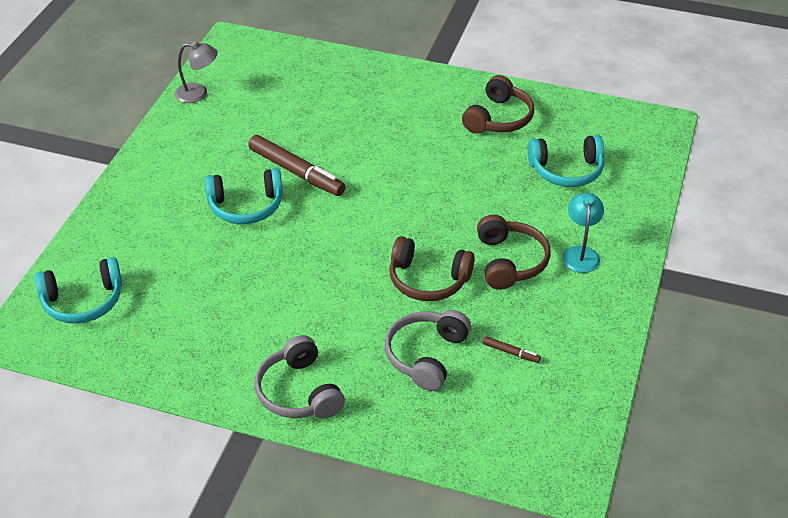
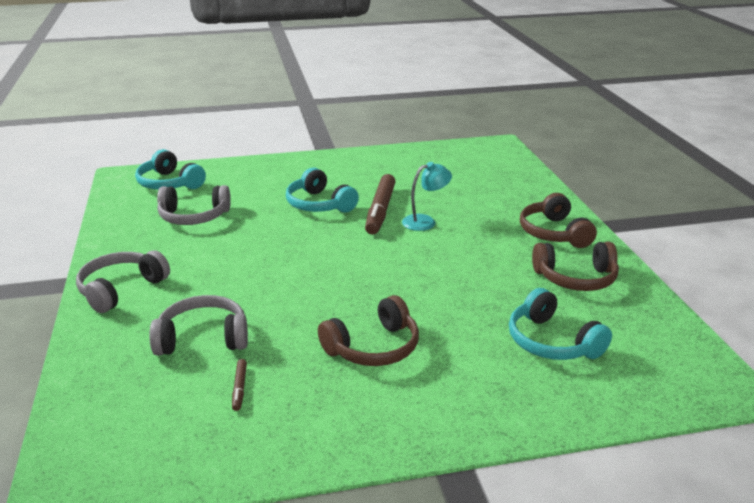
camera: 60 degrees right, 15 degrees down
(189, 303) = (194, 217): none -> grey headphones
(198, 93) = (423, 152): grey lamp -> none
(428, 280) = (305, 309): brown headphones -> brown headphones (554, 233)
(580, 253) = (431, 391): turquoise lamp -> turquoise lamp (425, 221)

